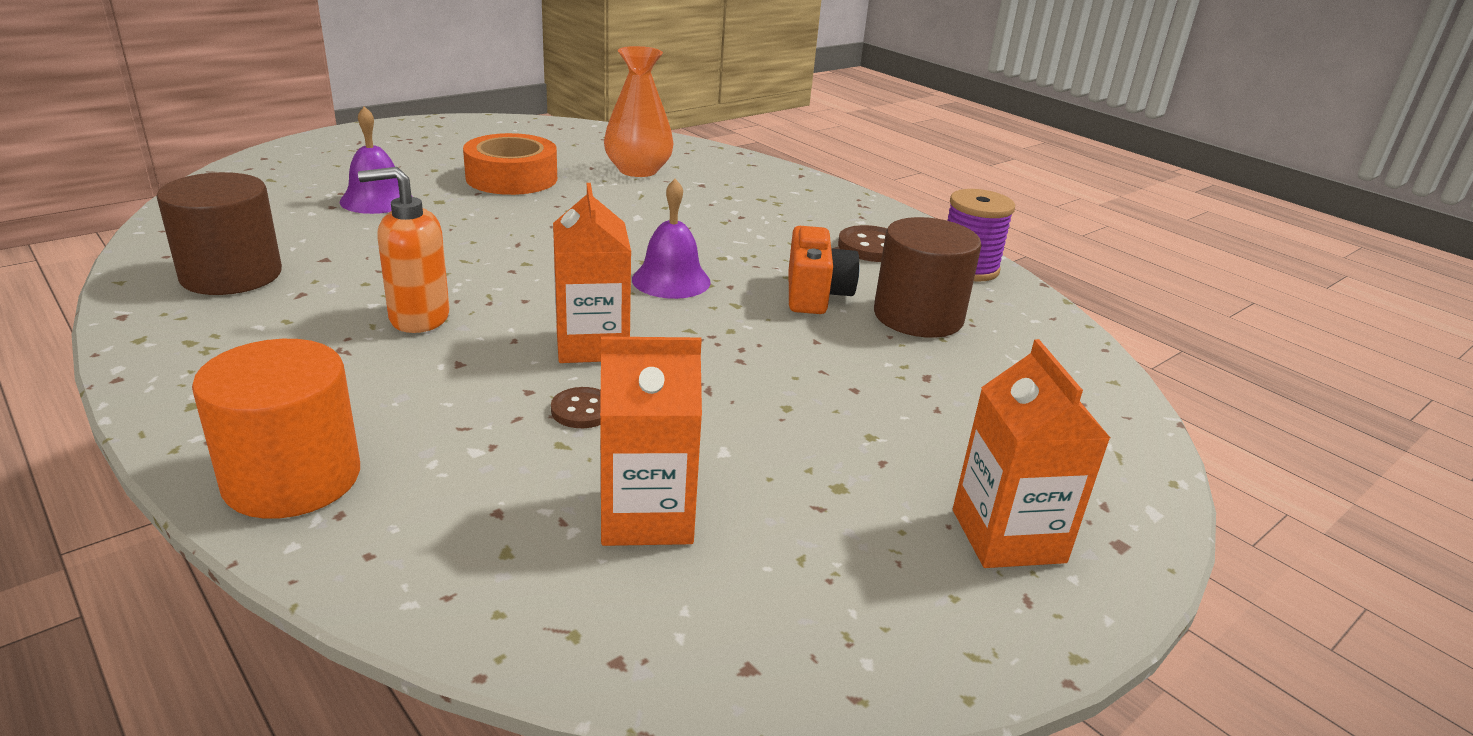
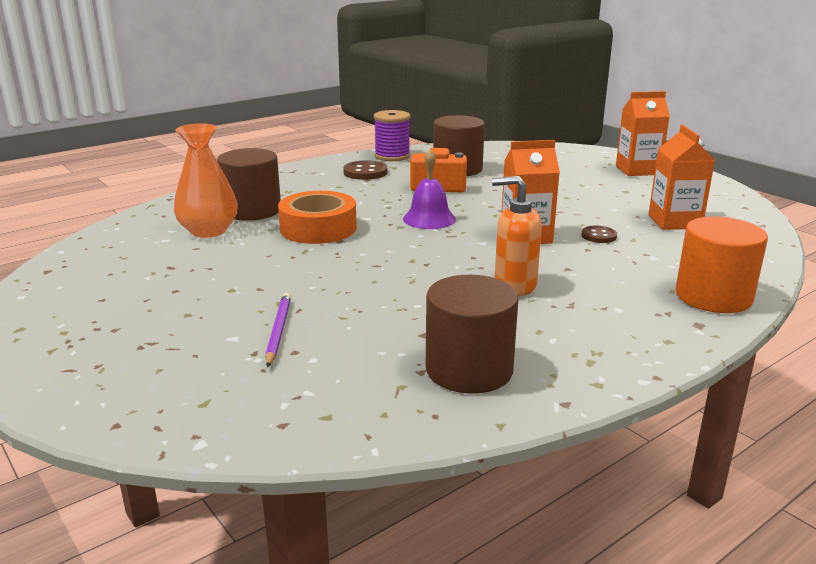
camera: 85 degrees left, 5 degrees down
(376, 200) = (278, 331): purple bell -> purple pencil
(418, 318) = (514, 286): orange soap dispenser -> orange soap dispenser turned 105 degrees clockwise
(512, 178) = (221, 277): orange tape -> orange tape (318, 228)
(702, 186) = (252, 210): none -> brown cylinder

